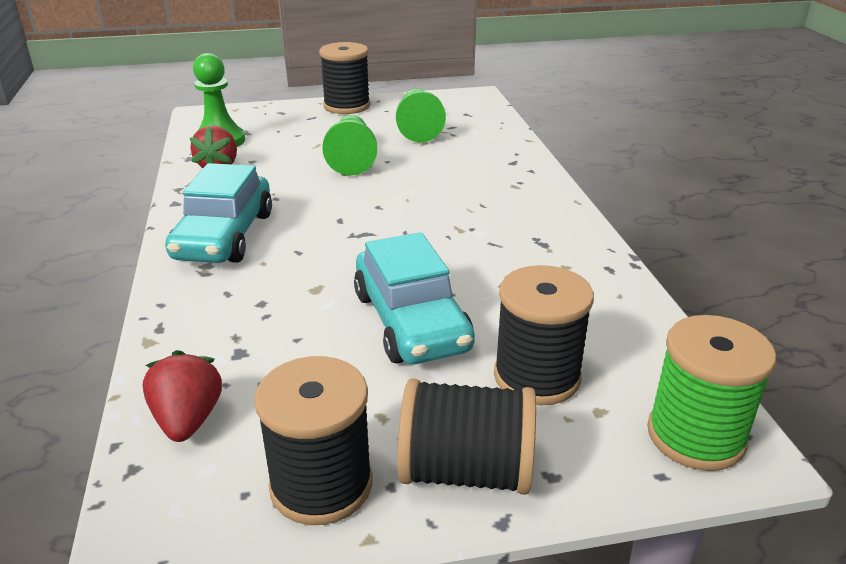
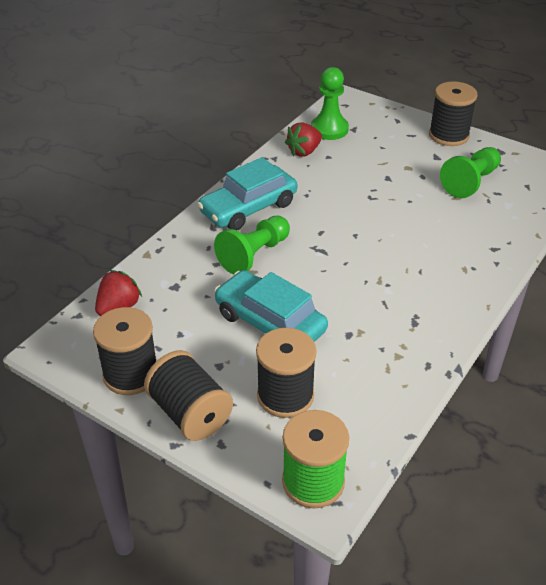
camera: 45 degrees right, 10 degrees up
(352, 158) = (389, 186): green pawn -> green pawn (254, 255)
(411, 321) = (270, 322): turquoise car -> turquoise car turned 105 degrees clockwise

